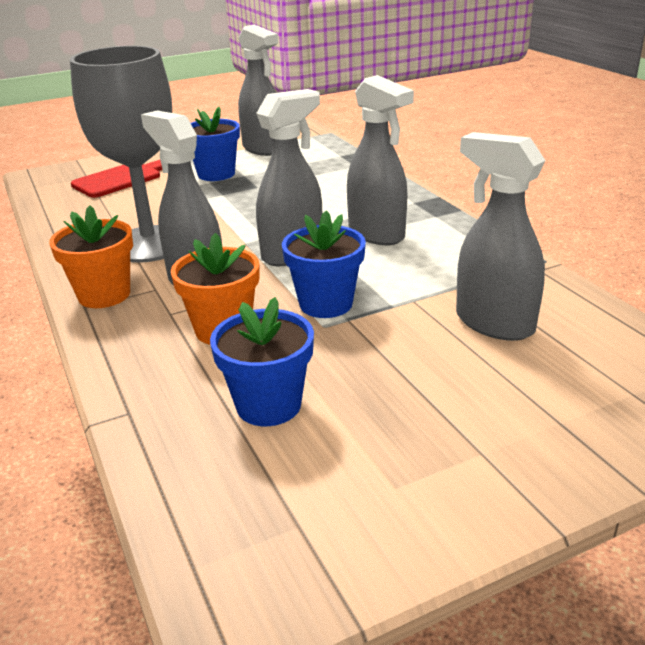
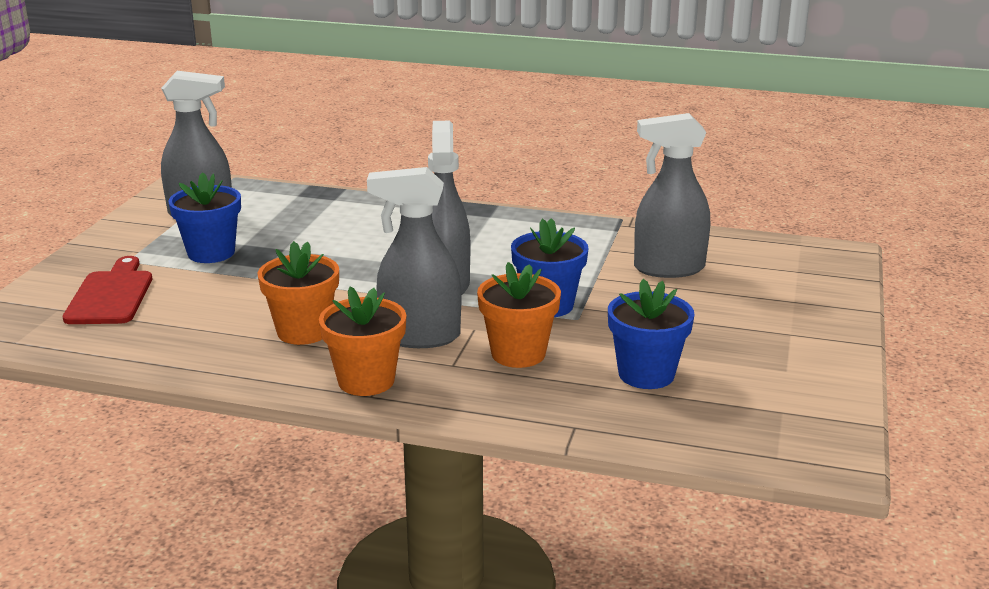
camera: 50 degrees left, 5 degrees down
(149, 244) = (303, 331): grey goblet -> orange flower pot
(377, 234) = (476, 246): grey spray bottle -> none

